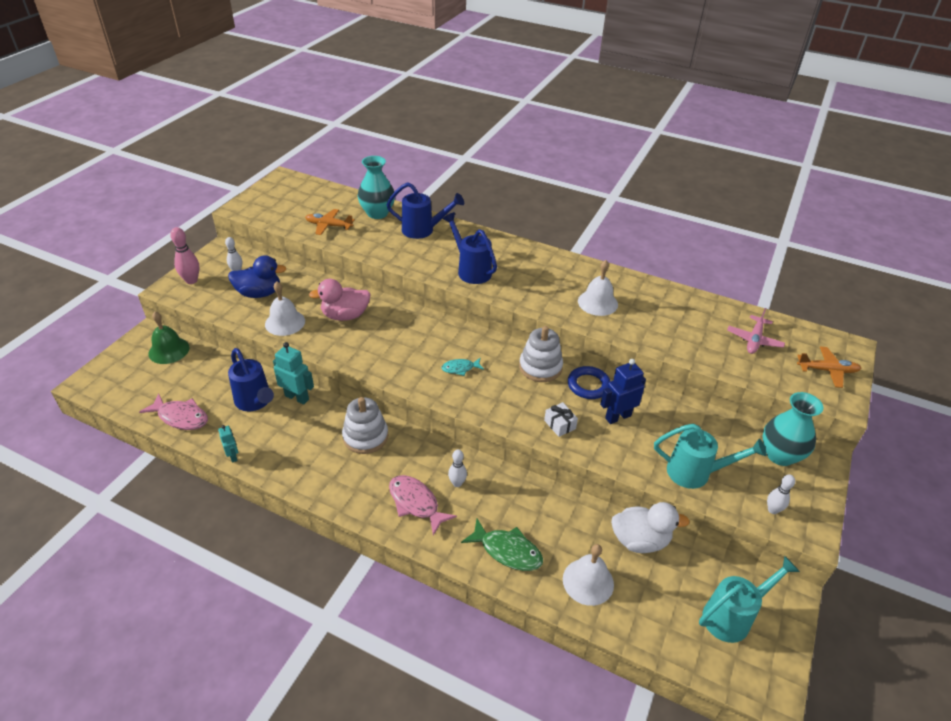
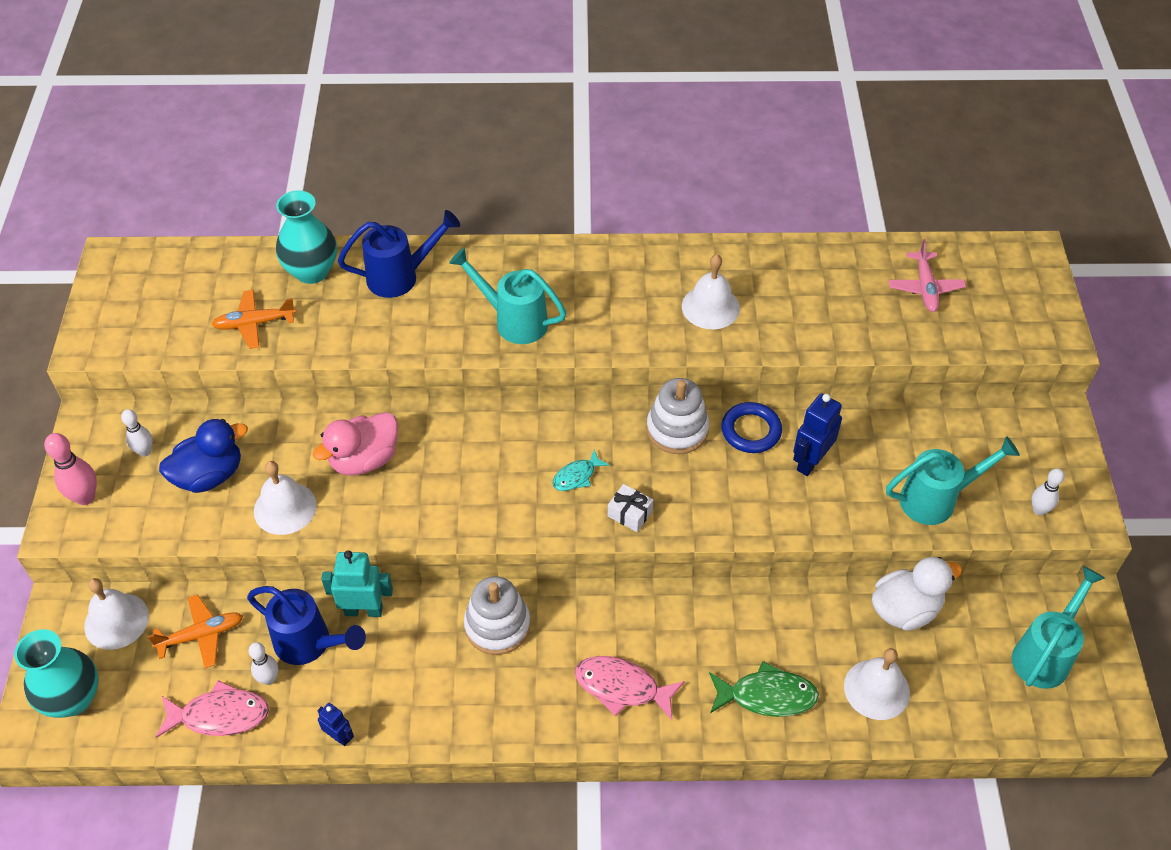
camera: 25 degrees left, 10 degrees up
(169, 350) = (116, 621): green bell -> white bell
(233, 456) = (339, 737): turquoise robot -> blue robot
(457, 483) = (655, 636): white bowling pin -> white bowling pin (269, 679)
(471, 270) = (514, 321): blue watering can -> turquoise watering can
(560, 424) = (749, 504): white gift -> white gift (630, 514)
(780, 455) = (1014, 432): turquoise vase -> turquoise vase (73, 698)
(827, 370) = (1025, 299): orange plane -> orange plane (201, 635)

